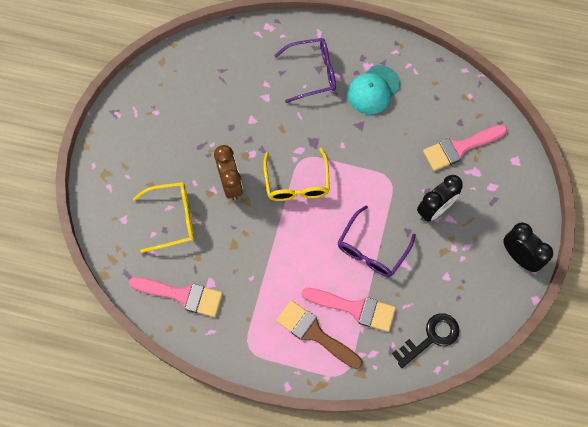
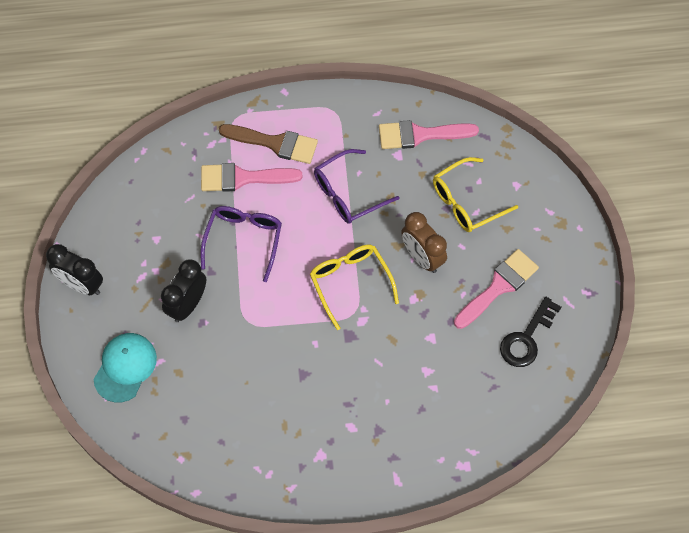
camera: 160 degrees right, 5 degrees down
(312, 73) = (384, 421): purple glasses -> purple glasses (348, 193)
(373, 90) = (301, 425): turquoise cap -> turquoise cap (125, 367)
(430, 338) = (157, 176): black key -> black key (527, 338)
(459, 148) = (176, 386): pink brush -> pink brush (498, 286)

